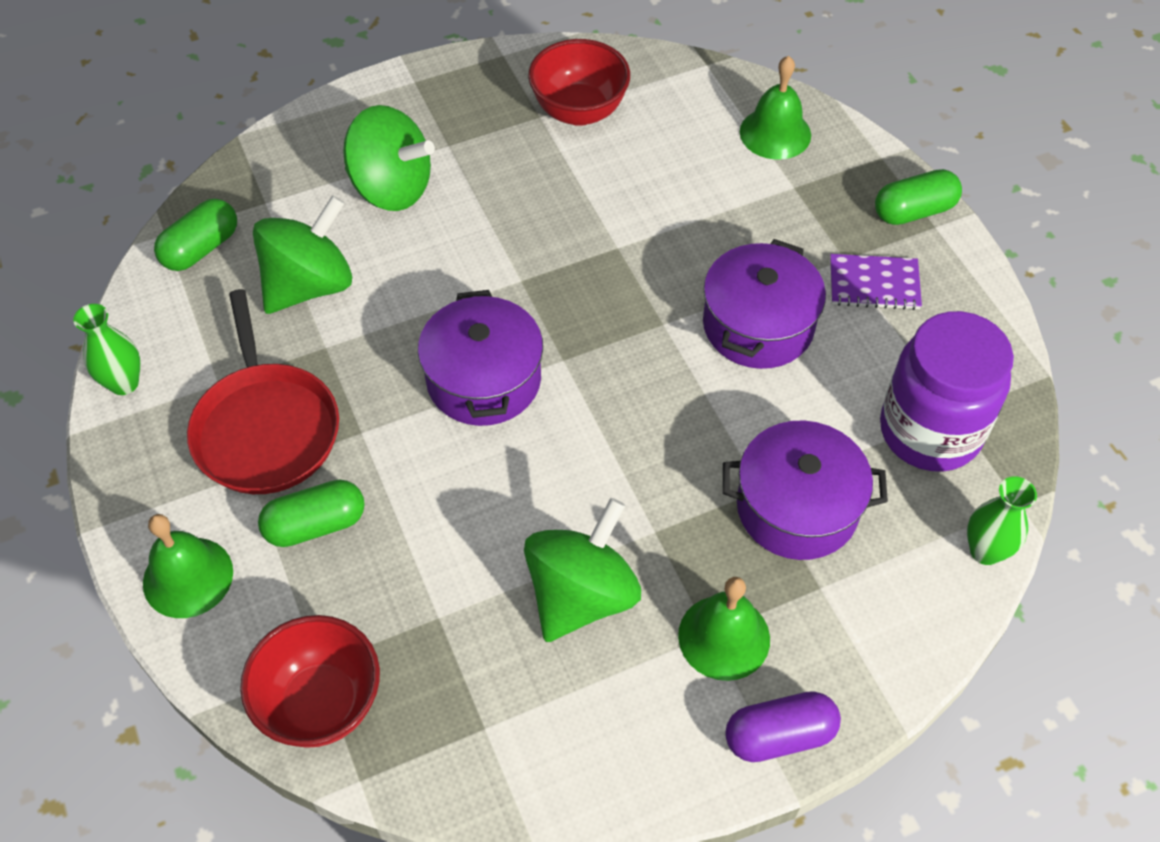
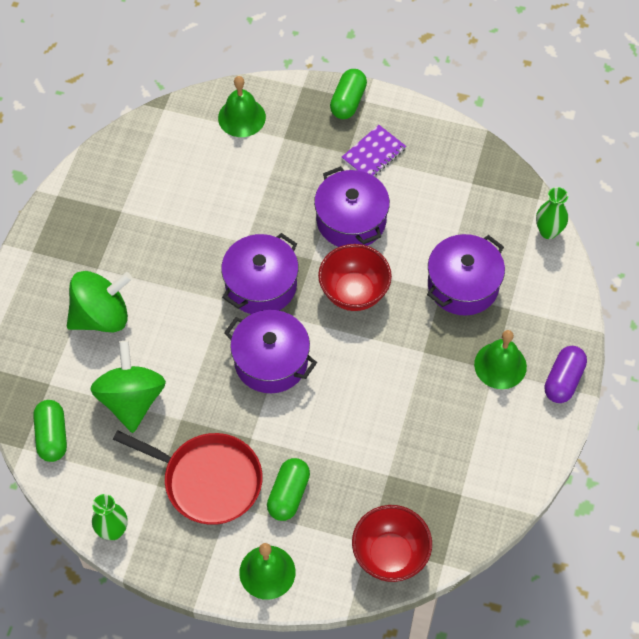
camera: 50 degrees left, 5 degrees up
(576, 300) = (261, 285): none -> purple pot
(579, 111) = (136, 190): red bowl -> red bowl (354, 292)
(581, 595) = (429, 406): green spinning top -> none
(930, 431) = (472, 201): purple jar -> none

